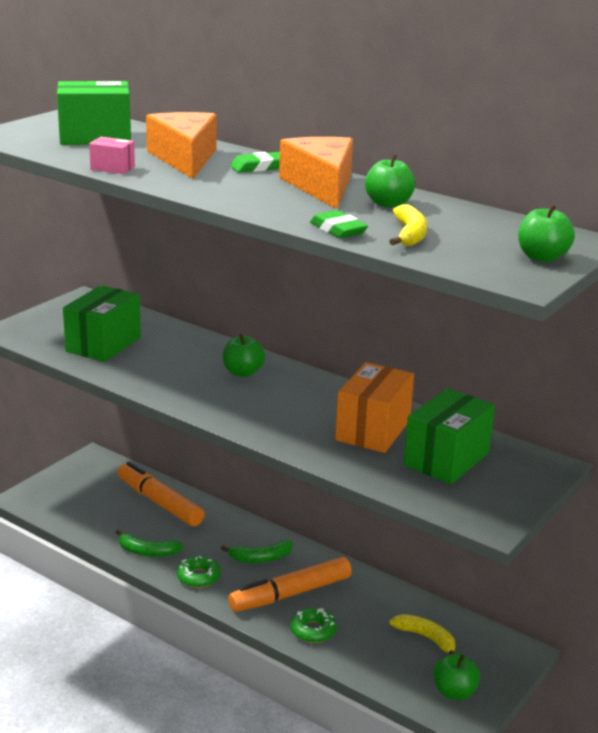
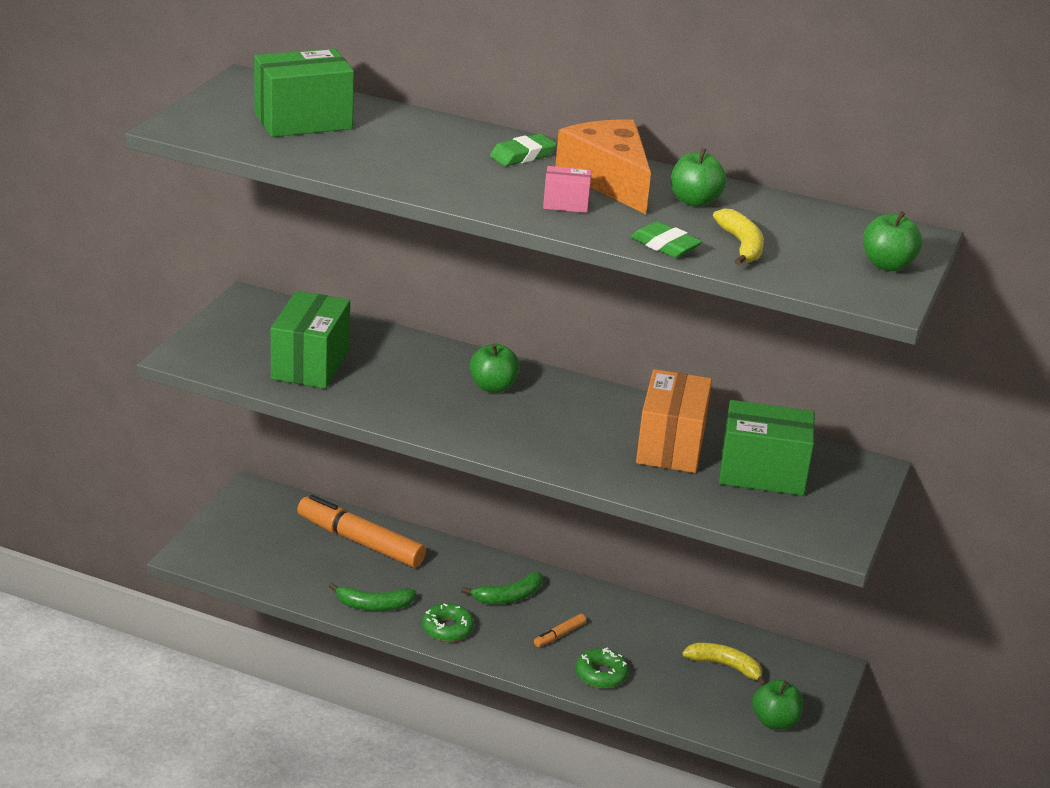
camera: 15 degrees left, 5 degrees up
(112, 168) = (360, 171): pink box -> pink box (566, 204)
(185, 158) = (431, 148): orange cheese -> none
(290, 594) = (559, 635): orange marker -> orange marker, size x0.42
(446, 459) = (762, 473): green box -> green box turned 75 degrees clockwise

